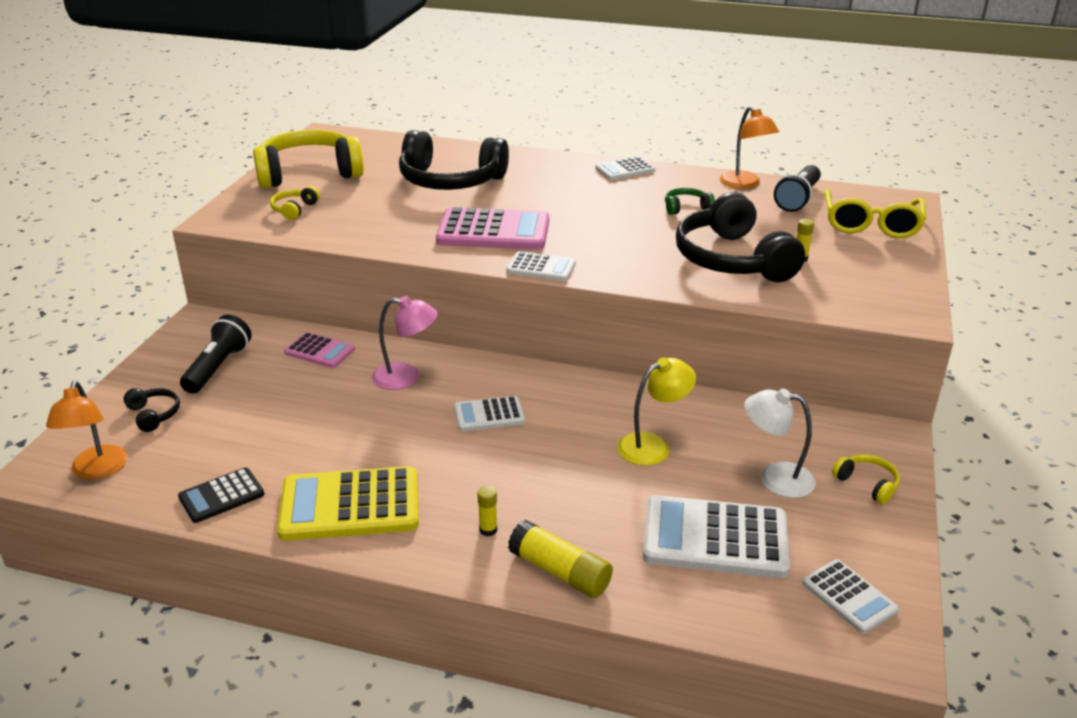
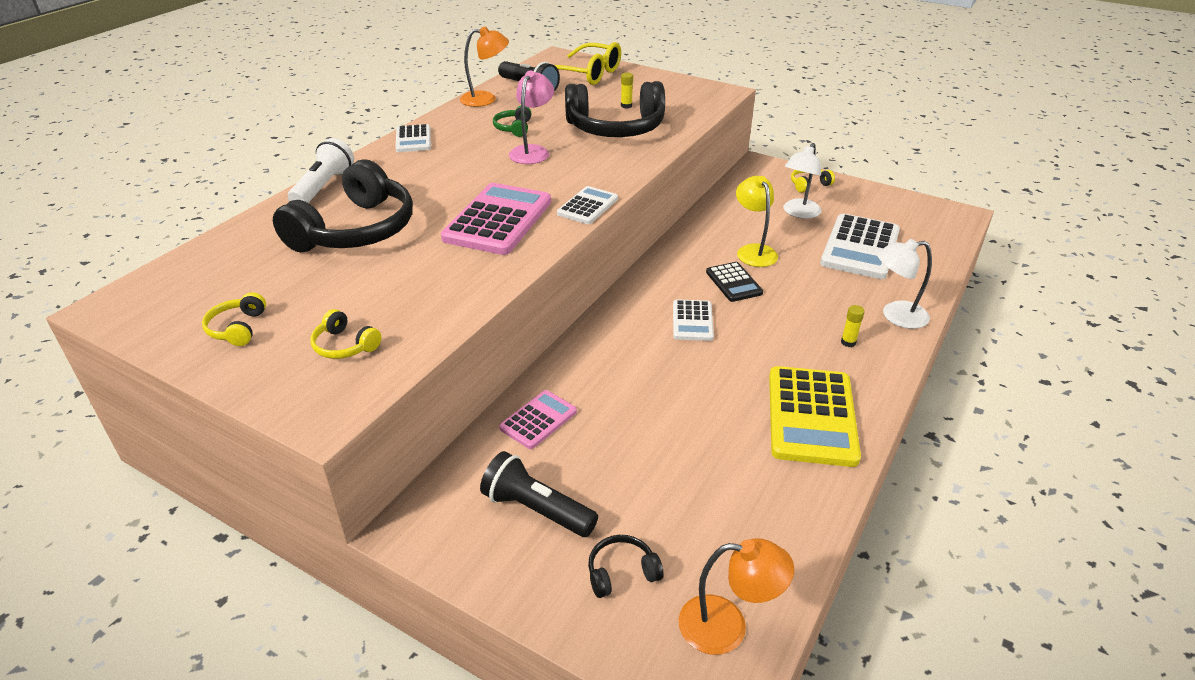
camera: 75 degrees left, 5 degrees up
(221, 496) = (788, 508): black calculator -> black calculator (734, 282)
(309, 173) = (237, 328): yellow headphones -> yellow headphones, size x0.43
(406, 377) = (614, 362): pink lamp -> pink lamp (532, 151)
(513, 155) = (324, 187): none -> white flashlight
(560, 572) = (895, 316): yellow glue stick -> white lamp
(849, 597) = (914, 216): white calculator -> none

